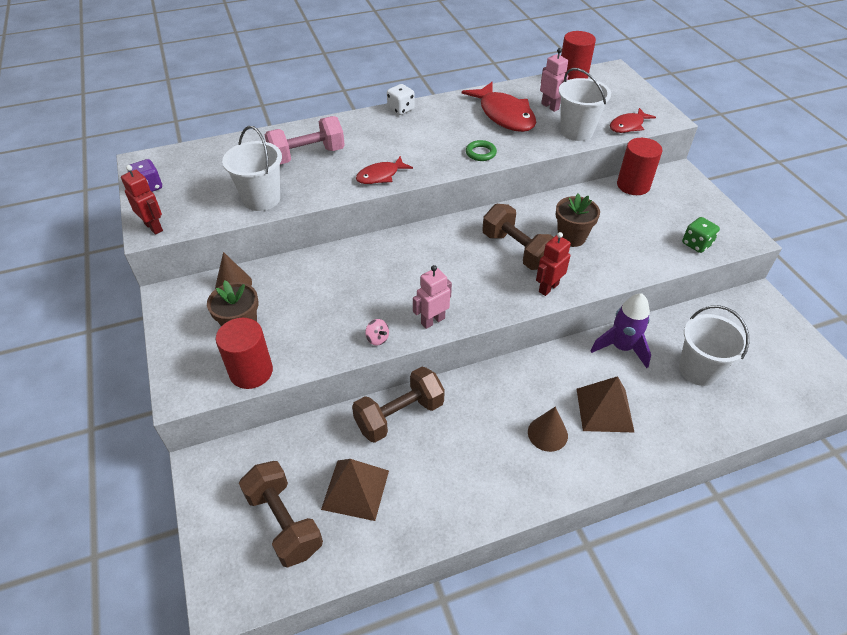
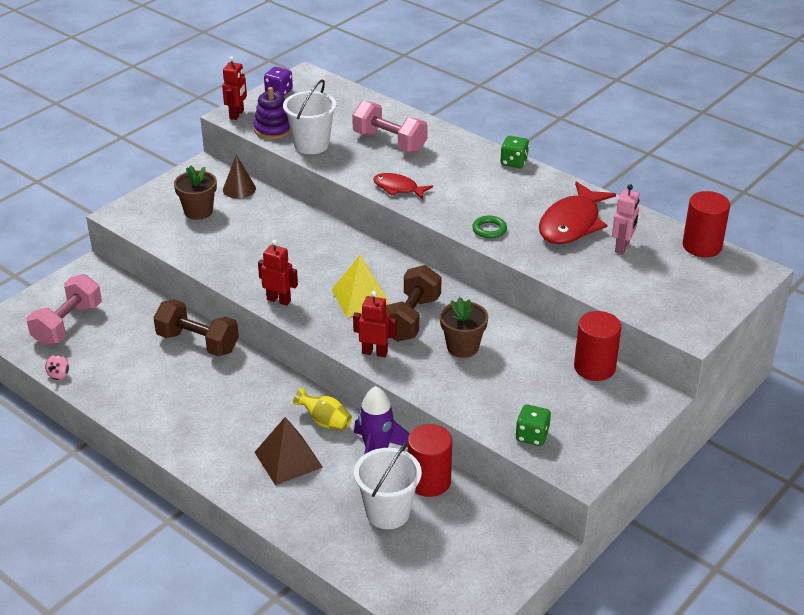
camera: 60 degrees right, 10 degrees down
(208, 213) = (273, 129): none -> purple stacking toy
(251, 372) = (159, 234): red cylinder -> red cylinder (429, 481)
(284, 522) = (68, 324): brown dumbbell -> pink dumbbell
(355, 489) = (115, 346): brown pyramid -> none
(377, 339) = (236, 279): pink spinning top -> pink spinning top (59, 375)
(401, 109) = (514, 162): white dice -> green dice
(432, 320) = (279, 300): pink robot -> red robot
(468, 268) = (361, 298): none -> yellow pyramid
(547, 433) = (236, 431): brown cone -> none
(567, 366) = (325, 422): none -> yellow vase
(576, 131) = (592, 276): white bucket -> none
(628, 126) = (643, 308): red fish -> none

